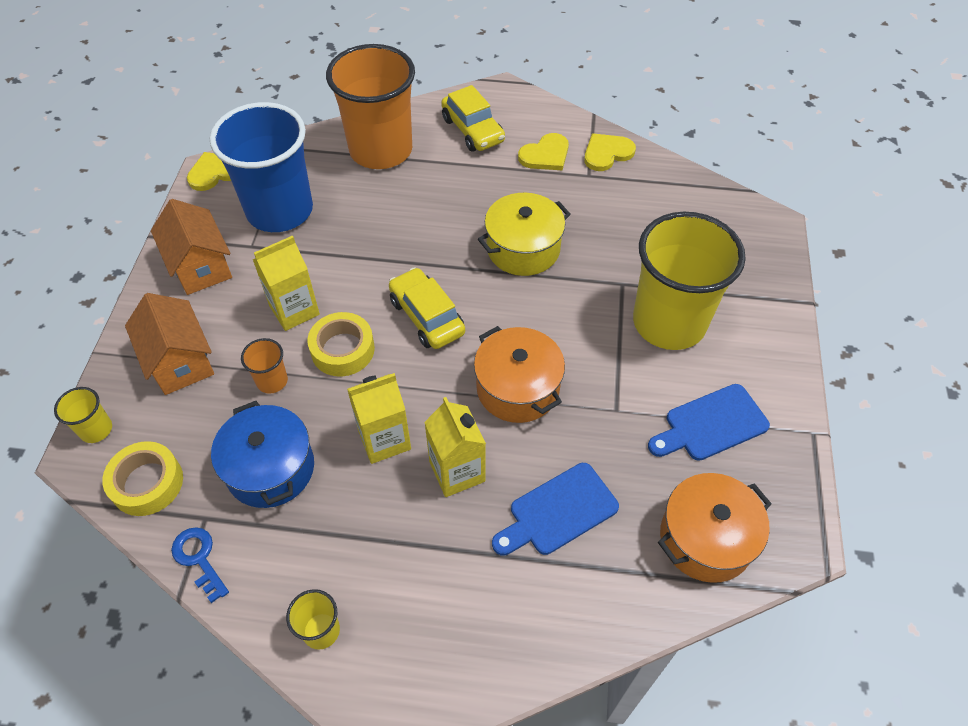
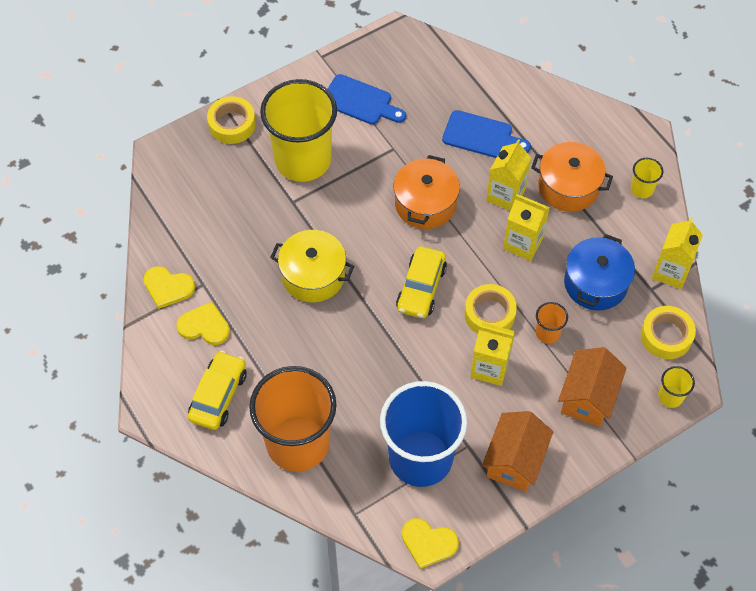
camera: 130 degrees left, 5 degrees up
(199, 558) = (670, 271): blue key -> yellow carton
(705, 538) = (433, 69): orange pot -> orange pot (568, 187)
(766, 294) = (232, 124): none -> yellow tape

